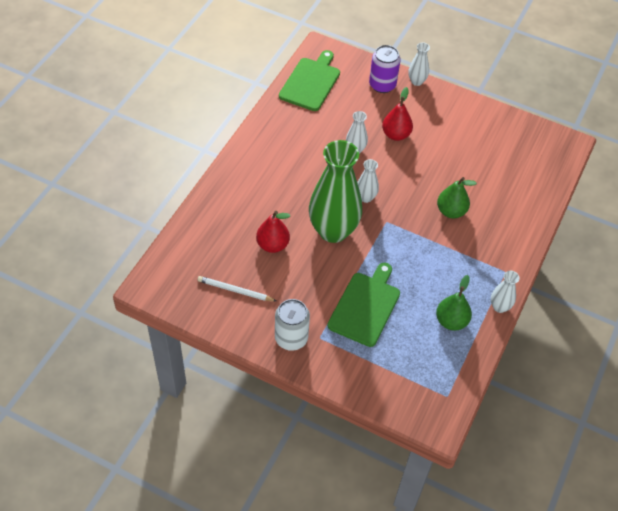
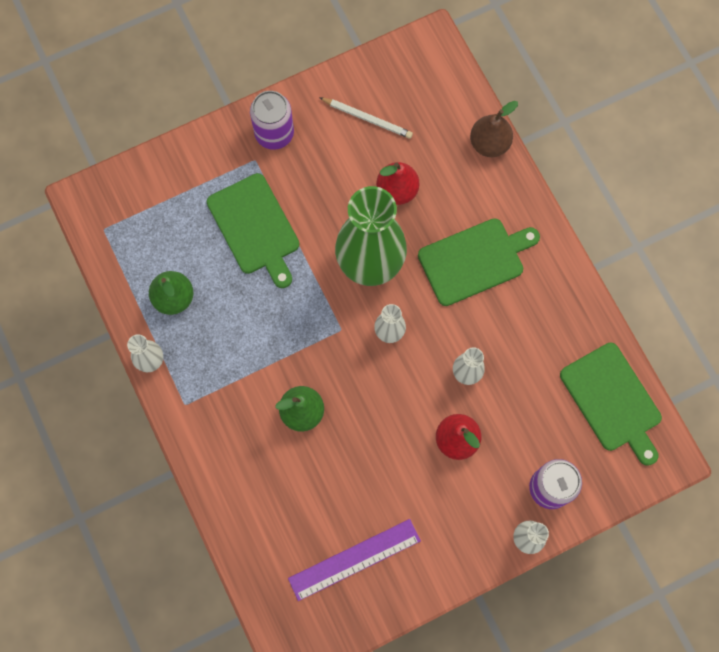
camera: 130 degrees right, 20 degrees up
(199, 215) = (489, 144): none -> brown pear
(235, 291) = (367, 118): white pencil -> white pencil turned 60 degrees clockwise
(284, 181) = (475, 260): none -> green cutting board
(291, 338) = (274, 133): white can -> purple can
(500, 143) = (354, 559): none -> purple ruler

